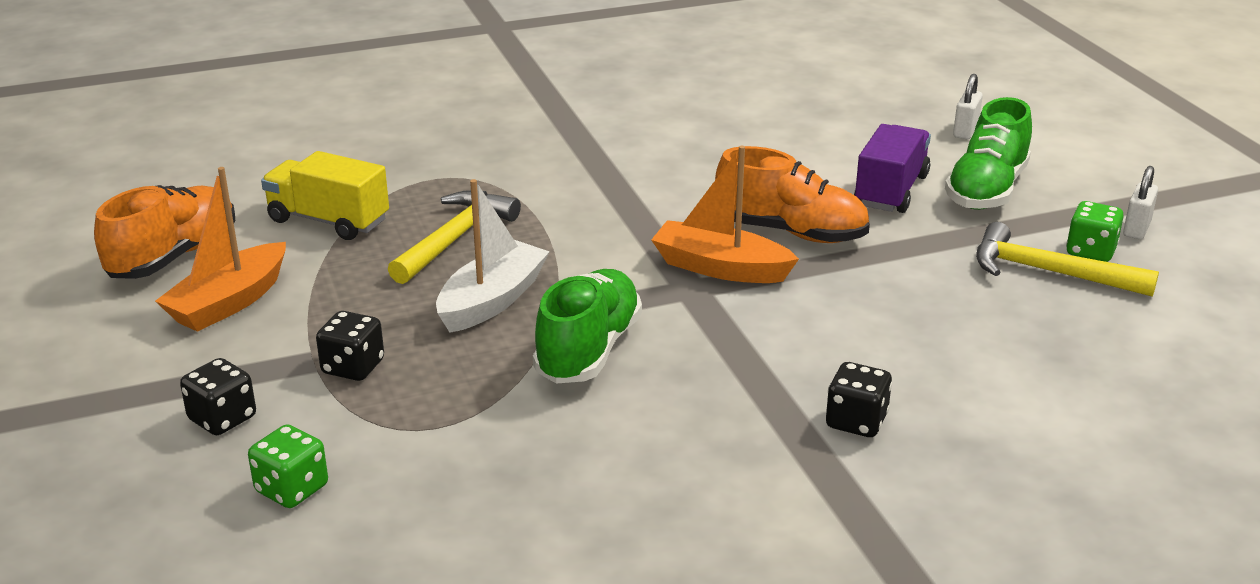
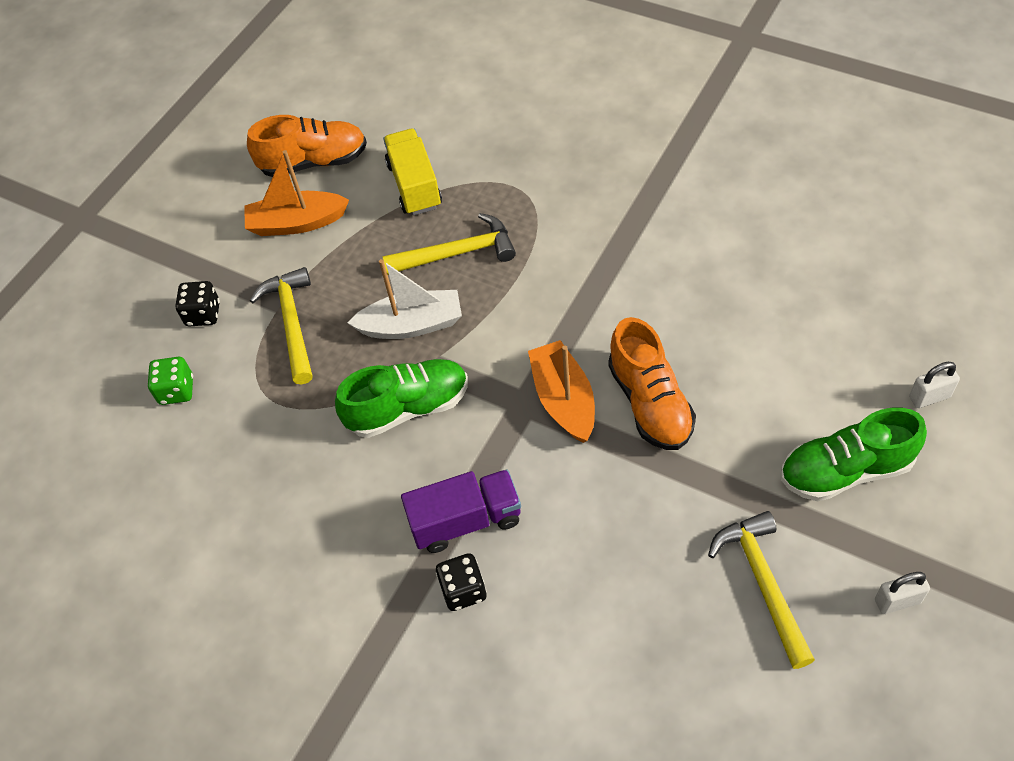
camera: 55 degrees right, 25 degrees up
(353, 367) = (292, 323): black dice -> yellow hammer
(891, 191) = (774, 416): purple truck -> purple truck (466, 521)
(1090, 251) = (825, 591): green dice -> none

